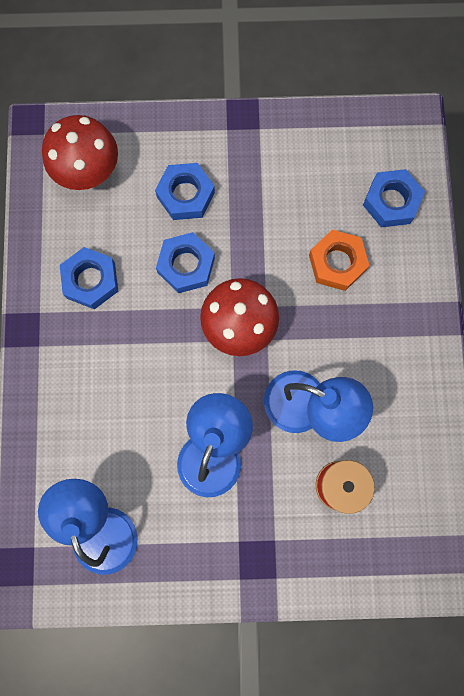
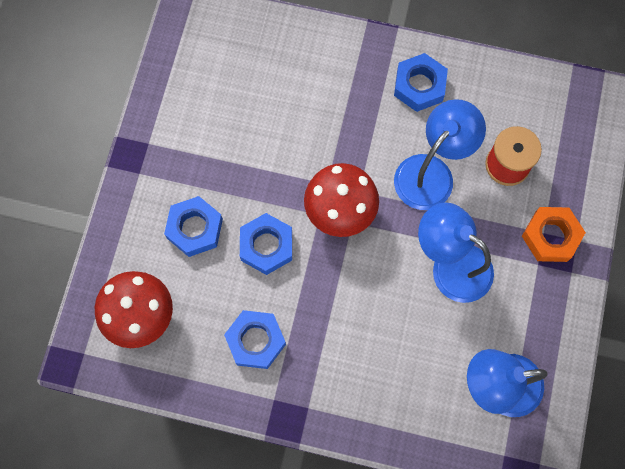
camera: 75 degrees left, 5 degrees down
(337, 263) = (303, 110): orange nut -> orange nut (550, 236)
(391, 201) = (258, 48): blue nut -> blue nut (419, 86)

